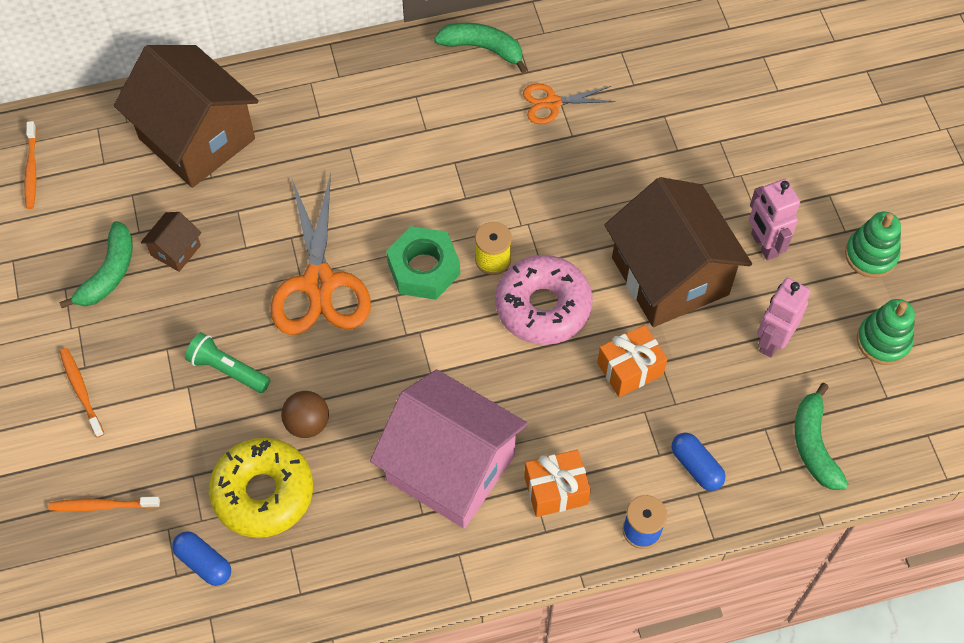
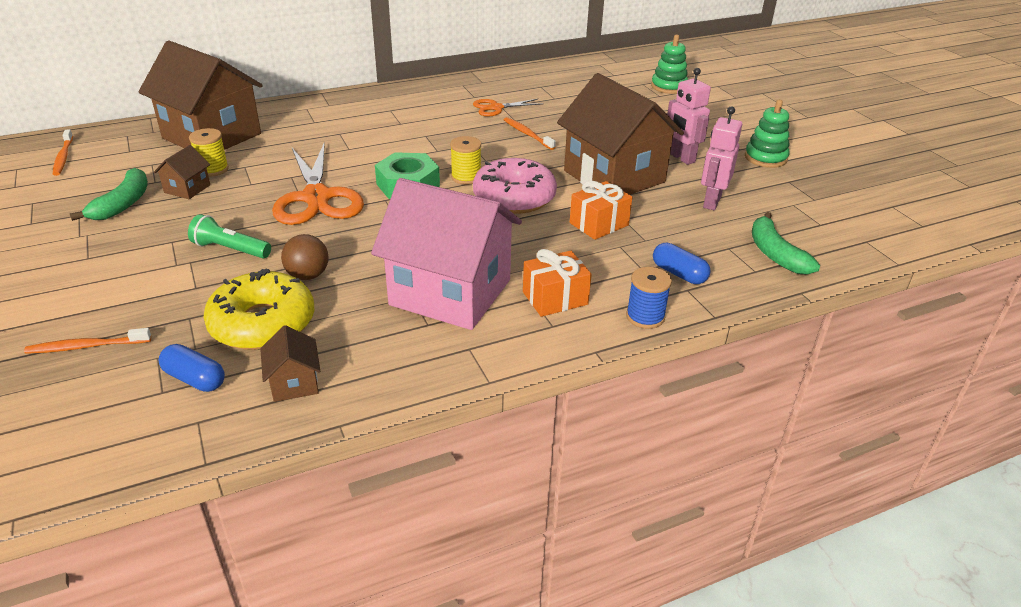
camera: 10 degrees left, 25 degrees down
(81, 390) = (80, 272): orange toothbrush -> orange toothbrush (527, 134)
(202, 213) = (213, 169): none -> yellow spool
(293, 580) = (294, 383): none -> brown house
(483, 48) = (438, 89): green banana -> none
(883, 341) = (800, 196): green stacking toy -> green stacking toy (669, 87)

